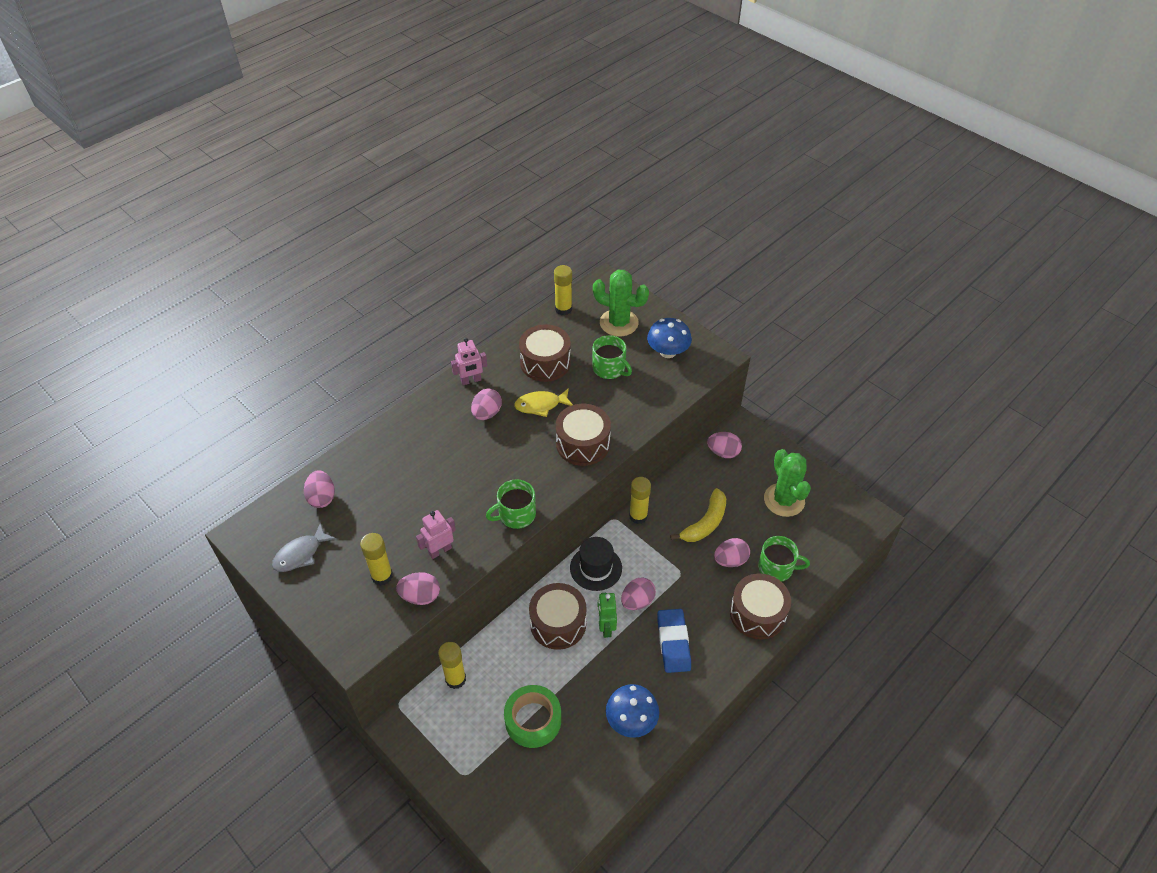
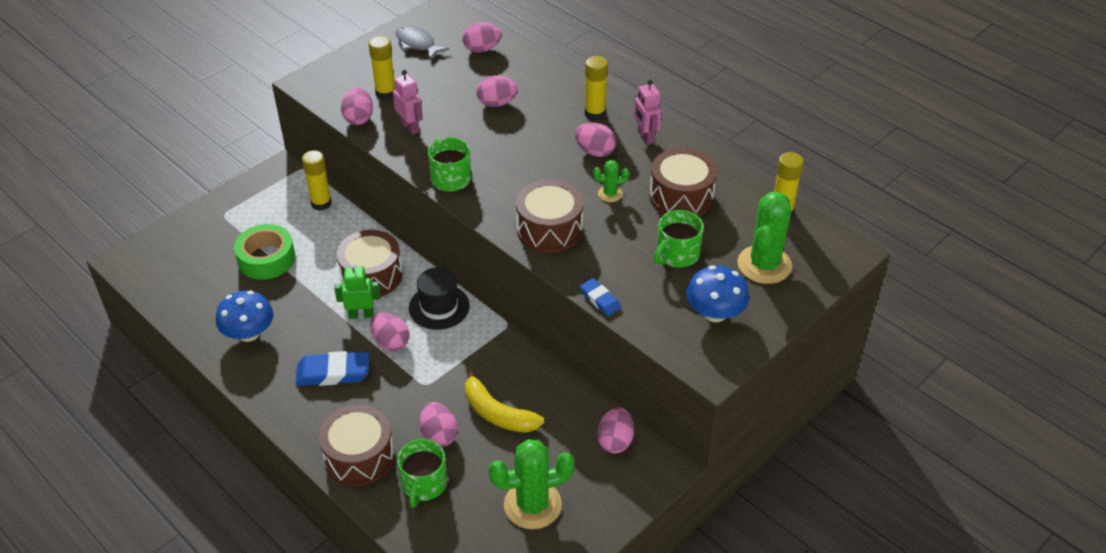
camera: 90 degrees right, 5 degrees down
(411, 483) = (497, 103): none -> pink egg
(541, 405) = (610, 194): yellow fish -> green cactus
(638, 516) = (510, 347): yellow glue stick -> yellow glue stick (595, 113)
(659, 414) = (600, 299): none -> blue eraser

